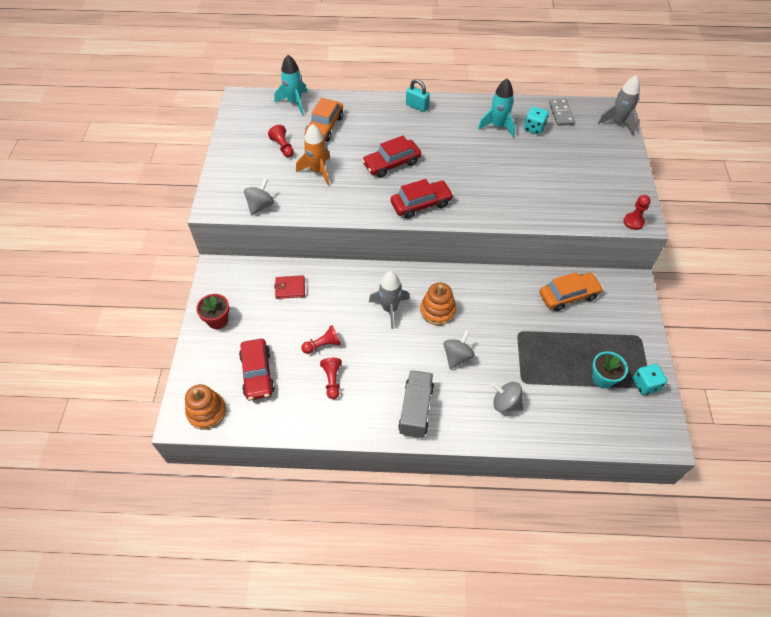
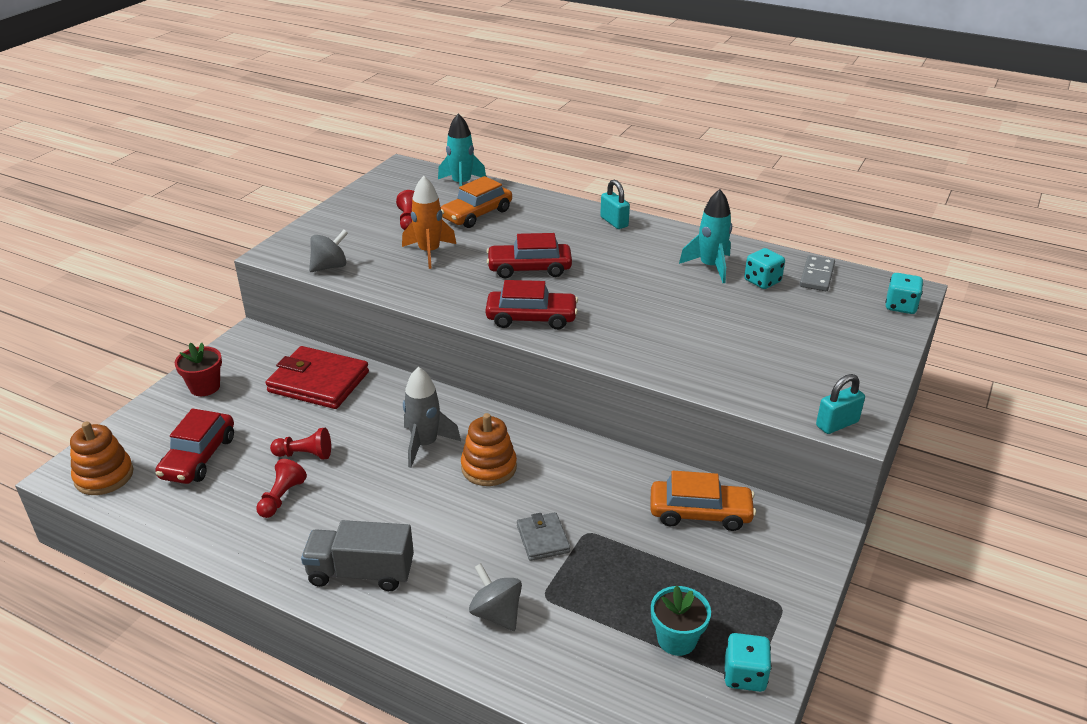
camera: 25 degrees right, 20 degrees down
(290, 288) = (318, 382): red wallet -> red wallet, size x1.90
(416, 410) = (361, 572): grey truck -> grey truck turned 120 degrees counterclockwise
(457, 356) = (472, 530): grey spinning top -> none
(498, 346) = (543, 539): none -> grey wallet
(618, 123) = (900, 306): grey rocket -> turquoise dice
(633, 222) = (837, 424): red pawn -> turquoise padlock

